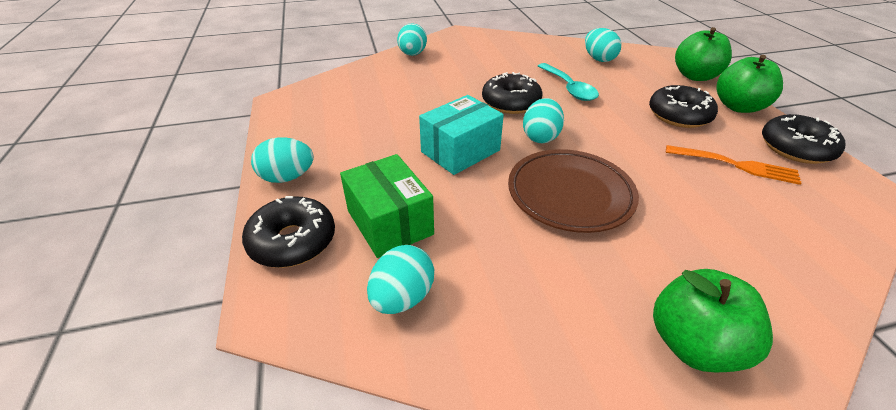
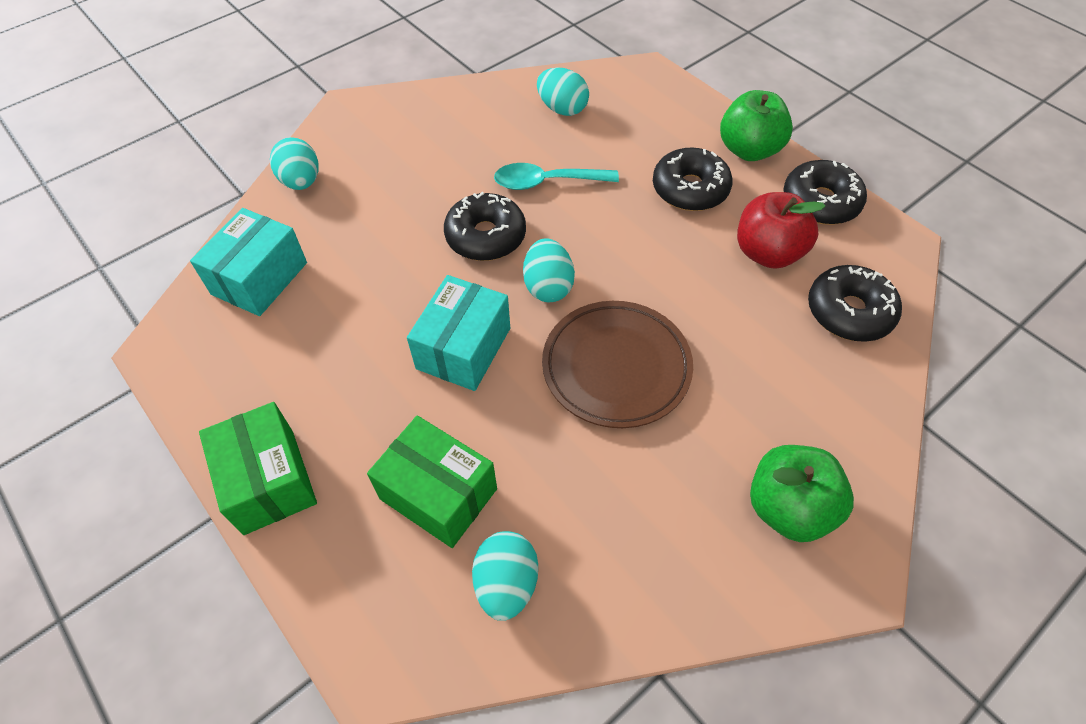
camera: 25 degrees left, 15 degrees up
(287, 177) = (269, 481): turquoise egg -> green box
(293, 241) = (341, 570): black donut -> black donut (849, 312)
(358, 86) = (259, 278): none -> turquoise box
(569, 88) = (547, 182): turquoise spoon -> turquoise spoon turned 135 degrees clockwise
(695, 76) = (688, 107): green apple -> none
(734, 165) = (768, 253): orange fork -> red apple

